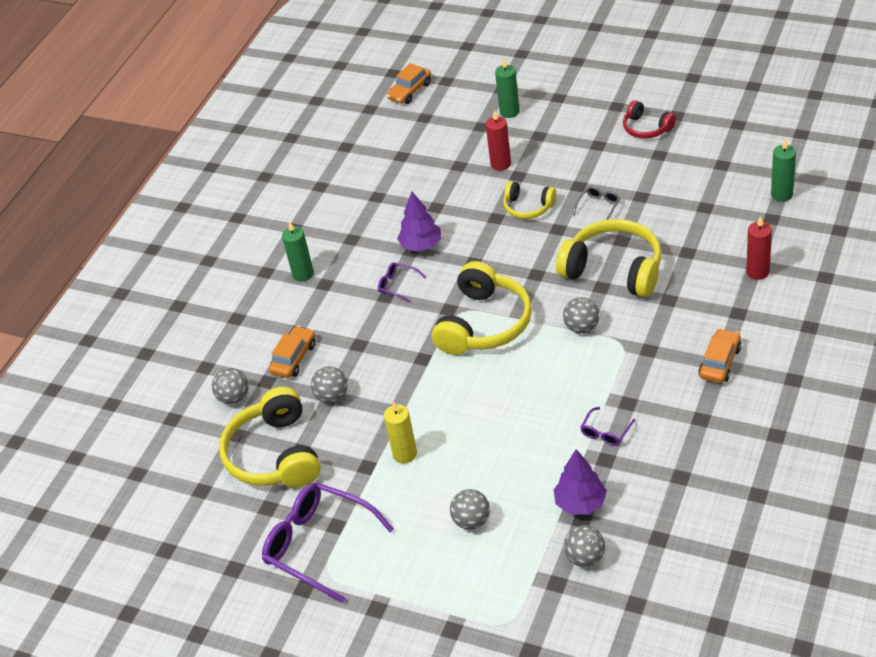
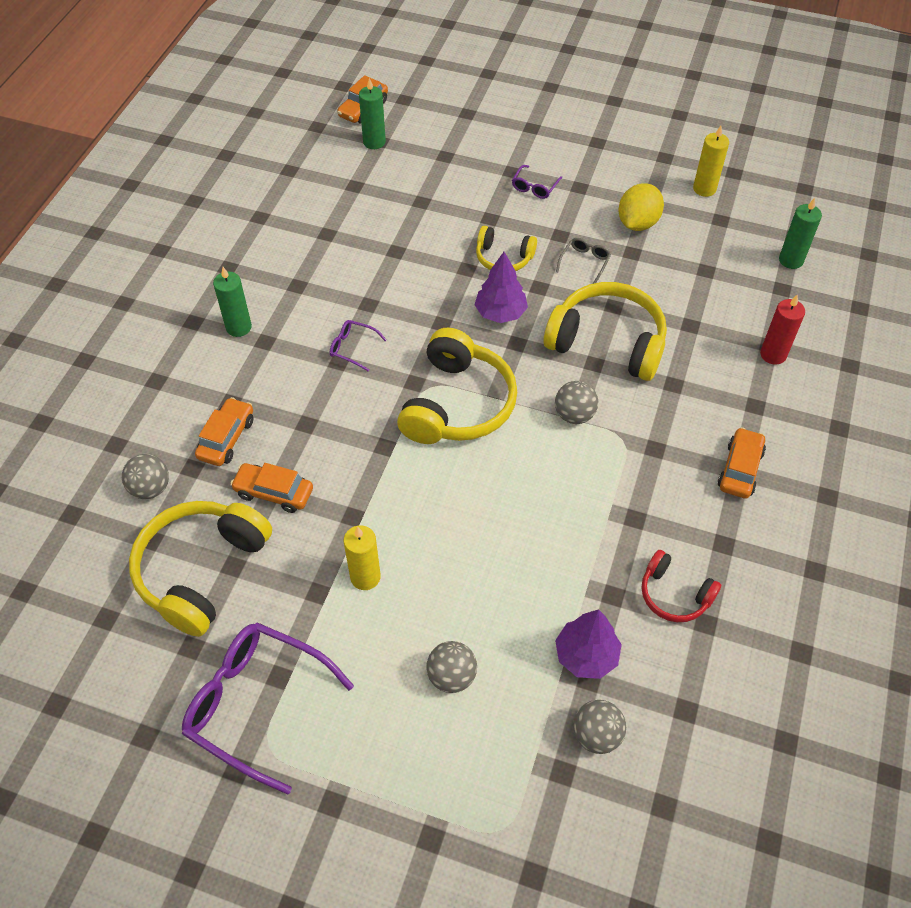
camera: 10 degrees left, 10 degrees up
(275, 454) = (201, 571): yellow headphones -> yellow headphones turned 45 degrees clockwise
(332, 396) = (274, 492): grey ball -> orange car
(421, 245) = (379, 298): purple tree -> purple tree (500, 313)
(501, 164) = (470, 203): red candle -> none
(509, 112) = (477, 141): green candle -> green candle (374, 142)
(605, 432) = (611, 557): purple glasses -> purple glasses (534, 187)
(646, 128) = (633, 170): red headphones -> red headphones (674, 594)
(647, 172) = (637, 223): none -> yellow lemon
(709, 139) = (704, 189): none -> yellow candle

